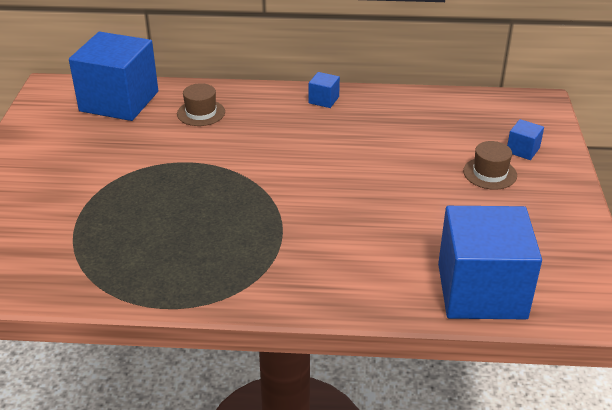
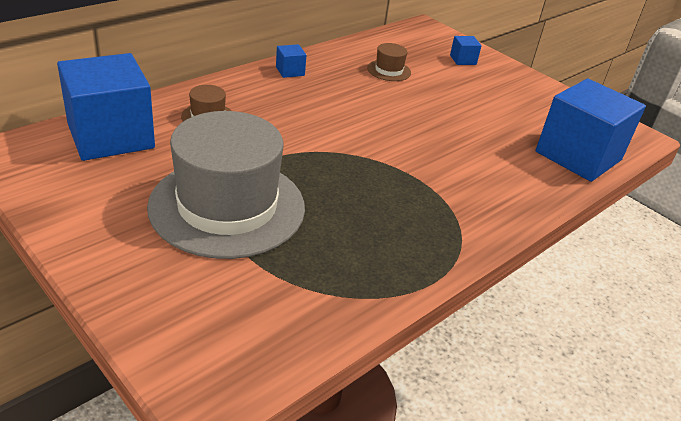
camera: 50 degrees left, 0 degrees up
(114, 182) = (227, 206): none -> grey hat
(490, 173) = (469, 82): brown hat -> brown hat (389, 70)

